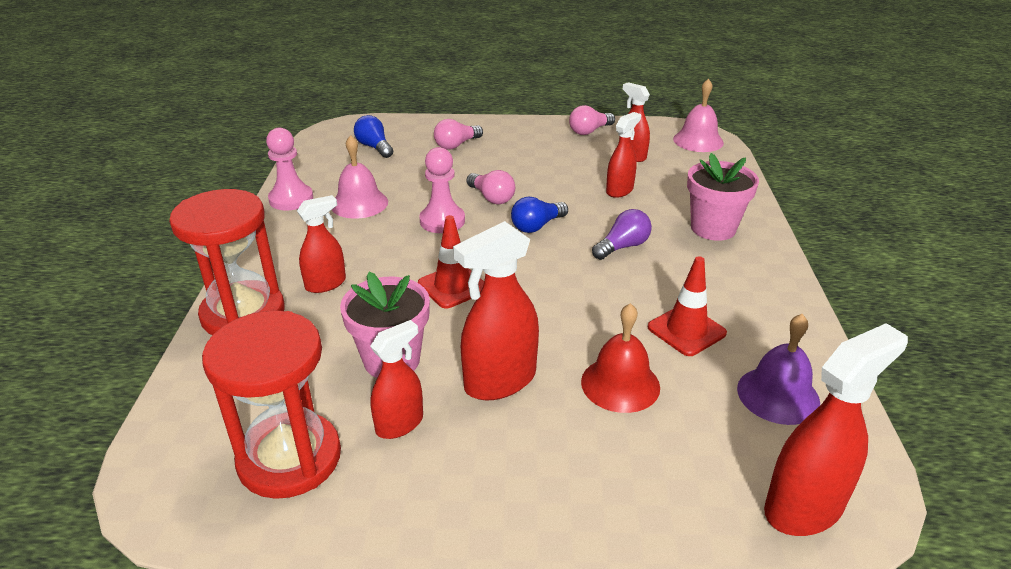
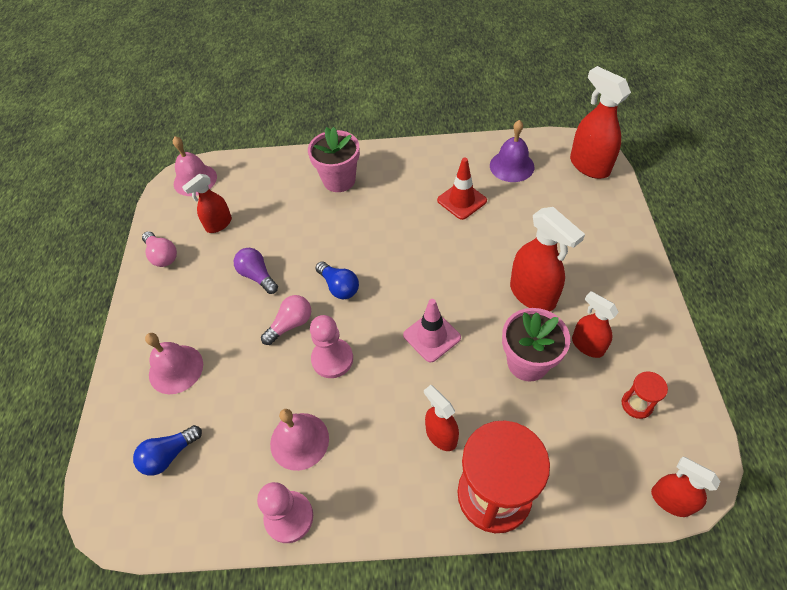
camera: 90 degrees left, 20 degrees up
(289, 458) = (636, 404): red hourglass -> red hourglass, size x0.45
(453, 286) = (431, 336): red traffic cone -> pink traffic cone
(456, 145) = (176, 369): pink light bulb -> pink bell
(619, 190) = (281, 233): red spray bottle -> red spray bottle (670, 500)
(620, 384) = (520, 233): red bell -> none
(622, 247) = (367, 231): purple light bulb -> purple light bulb (257, 276)

